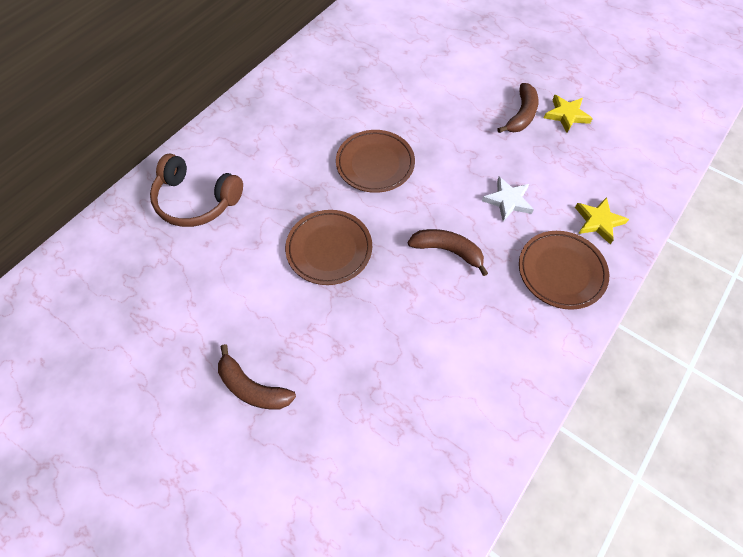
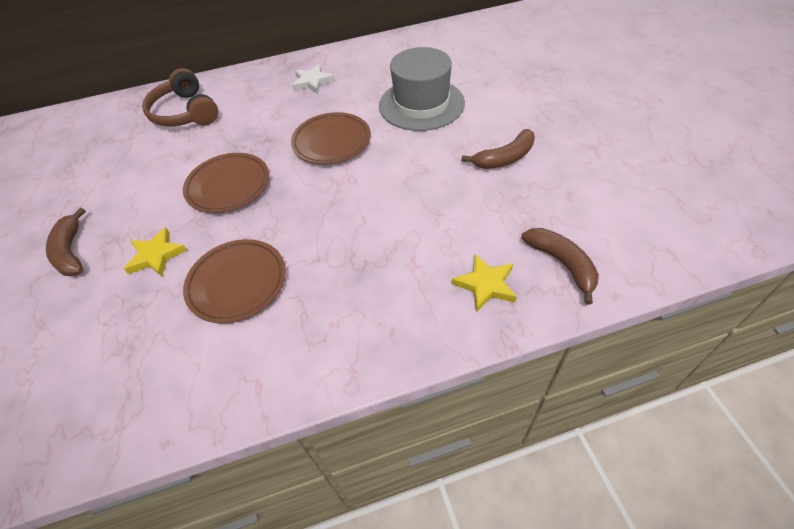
camera: 40 degrees right, 10 degrees down
(413, 93) = (421, 104): none -> grey hat
(448, 251) = (314, 234): brown banana -> brown banana (562, 264)
(508, 201) = (413, 221): white star -> white star (312, 82)
(561, 272) = (396, 308): brown plate -> brown plate (237, 283)
(566, 115) = (553, 176): yellow star -> yellow star (156, 255)

